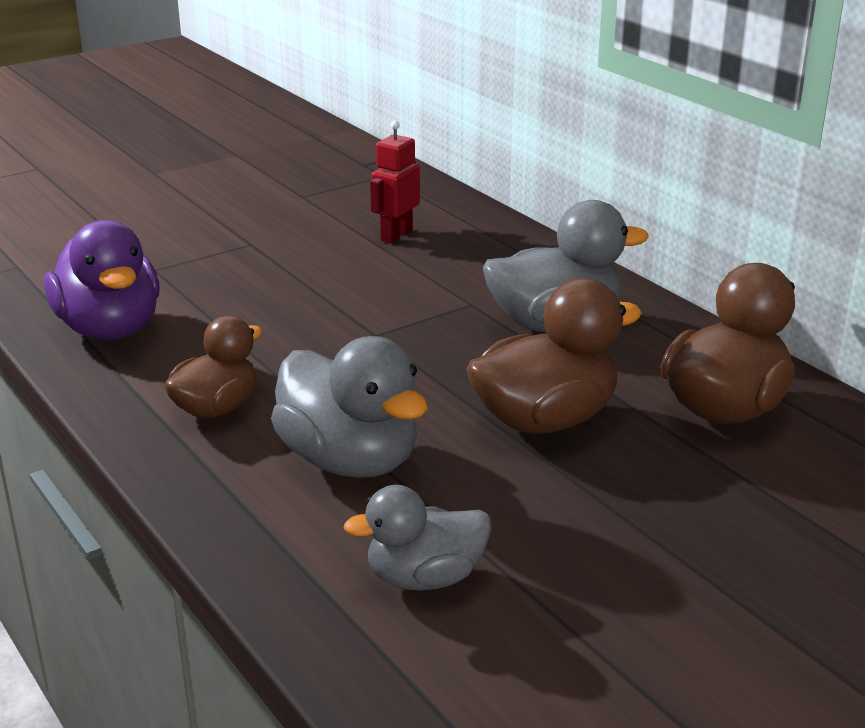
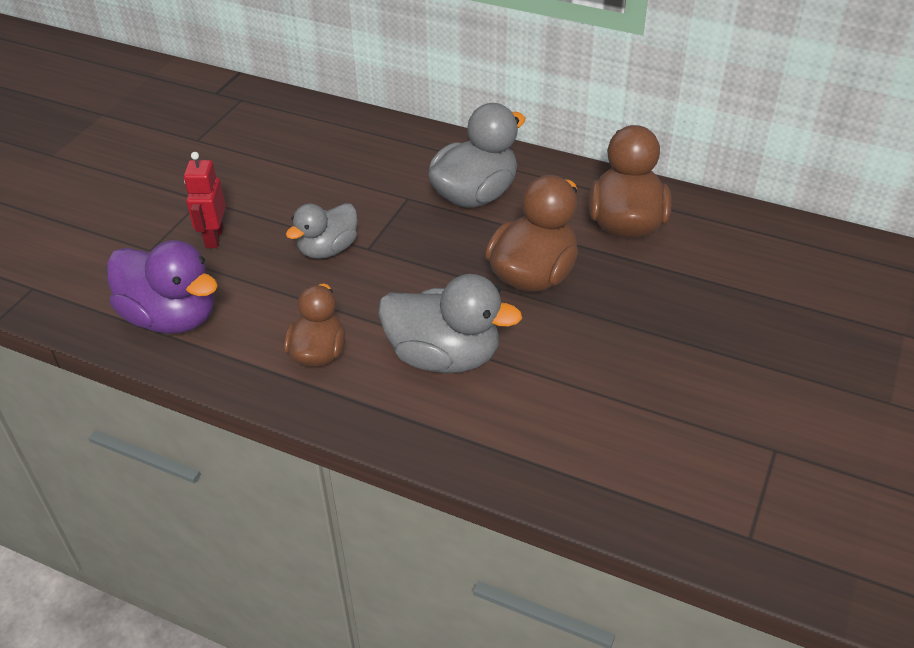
camera: 30 degrees left, 15 degrees up
(396, 235) = (302, 154): red robot -> red robot (214, 237)
(425, 578) = (563, 420): grey duck -> grey duck (328, 249)

